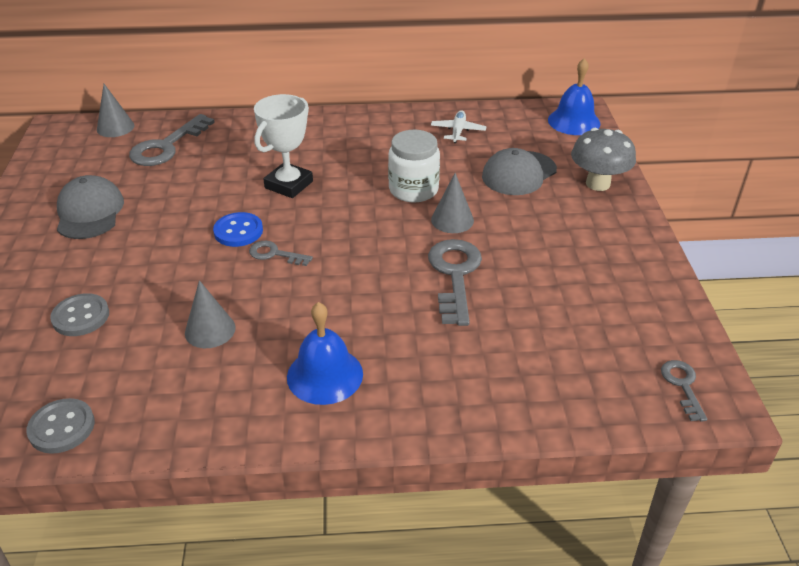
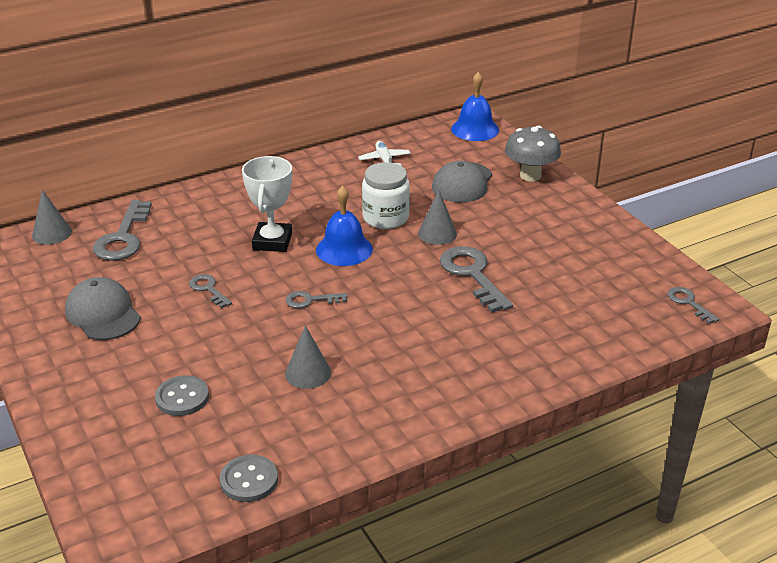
camera: 25 degrees left, 5 degrees down
(194, 215) = (208, 289): none -> grey key
(238, 231) = (261, 291): blue button -> none
(325, 375) = (430, 375): blue bell -> blue bell (344, 249)

